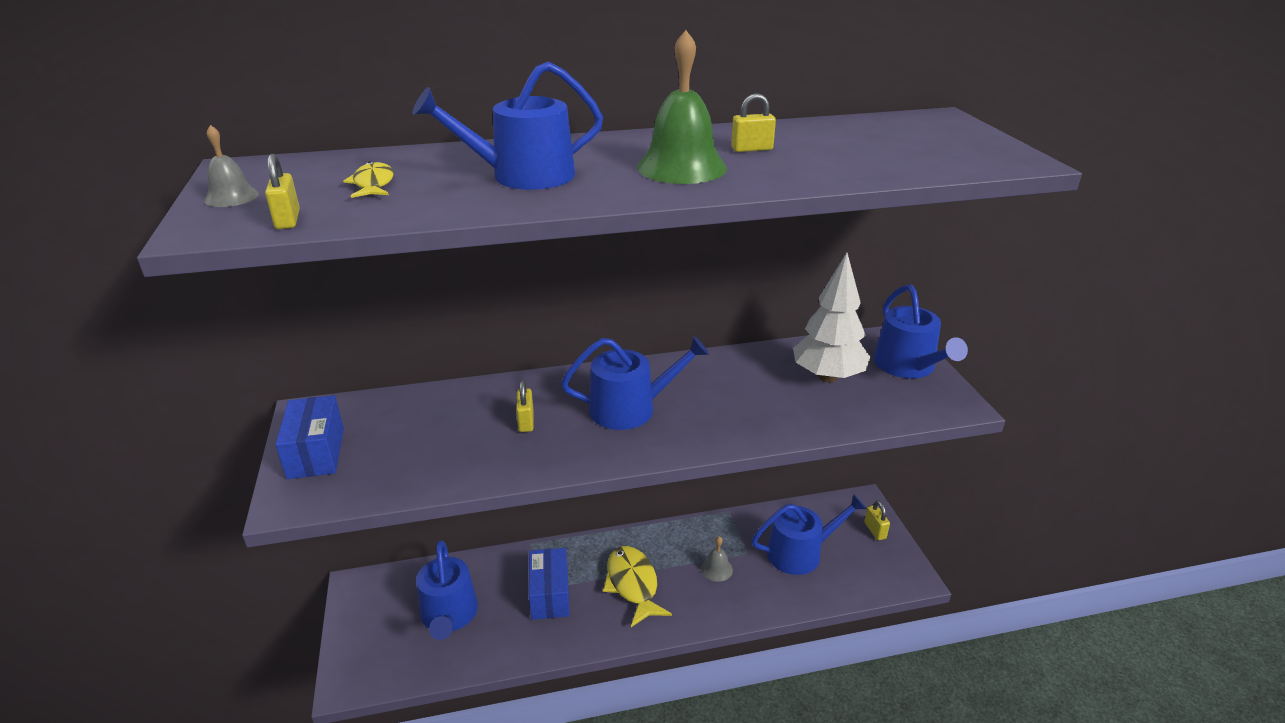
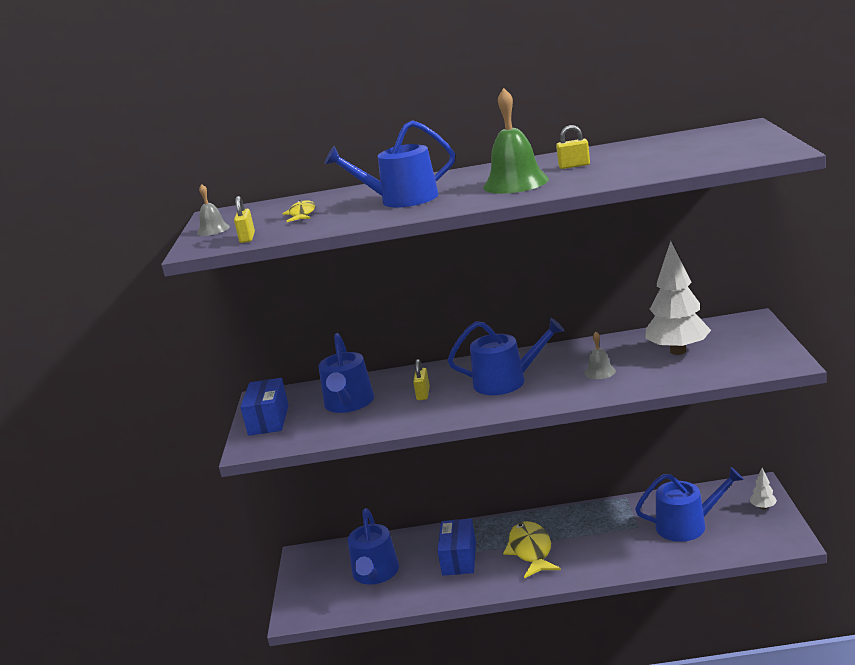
camera: 15 degrees right, 10 degrees down
(716, 569) = (607, 538): grey bell -> grey bell (599, 372)
(875, 530) = (763, 507): yellow padlock -> white tree
(908, 366) = (753, 339): blue watering can -> blue watering can (348, 404)

